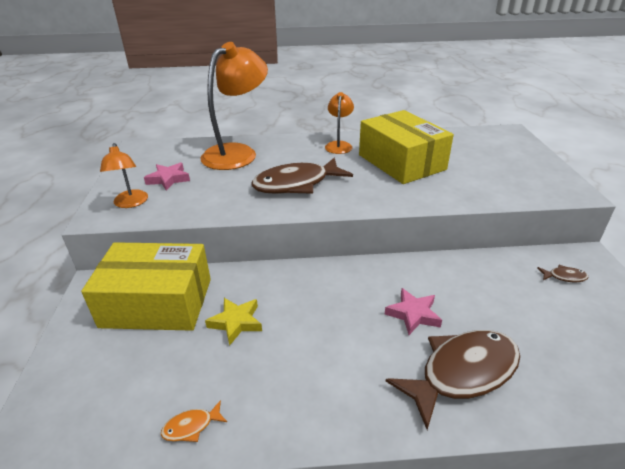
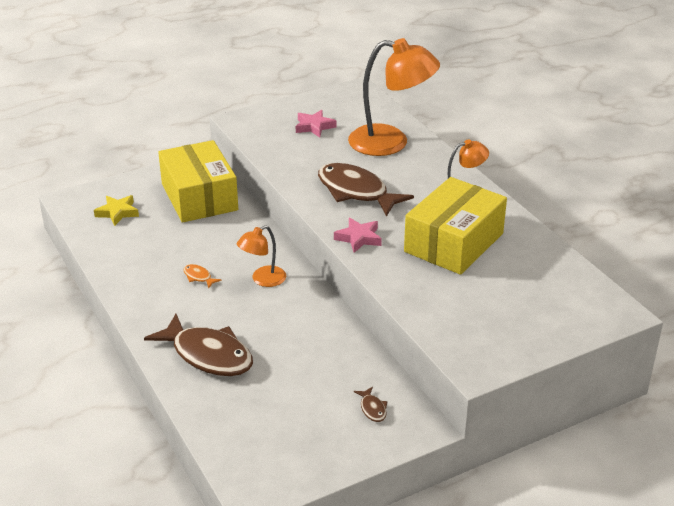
camera: 65 degrees right, 0 degrees up
(130, 203) = (265, 125): orange lamp -> orange lamp (263, 280)
(191, 426) = (107, 251): orange fish -> orange fish (199, 277)
(236, 322) = (200, 238): yellow star -> yellow star (117, 212)
(413, 314) = (259, 321): pink star -> pink star (359, 238)

